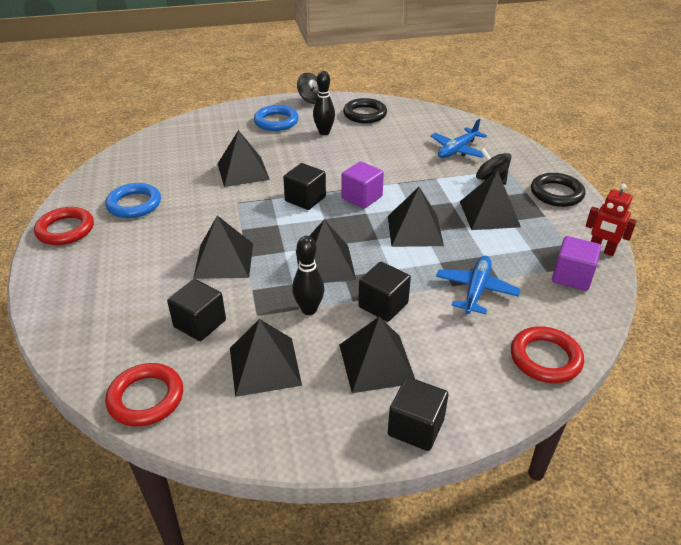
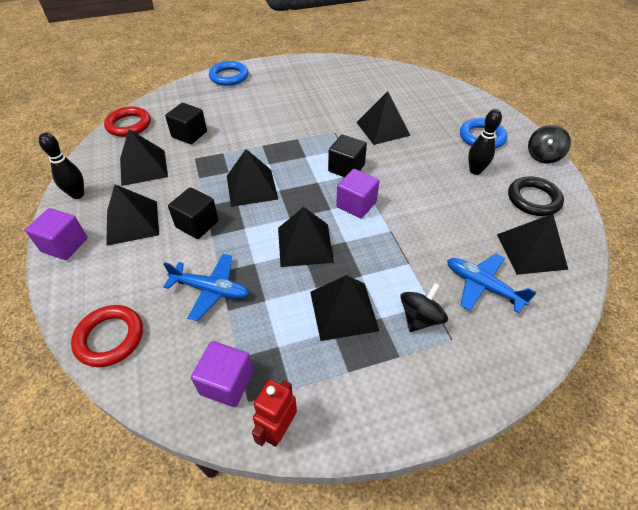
camera: 85 degrees right, 10 degrees up
(65, 230) = (289, 67): red ring -> none
(134, 204) = (323, 86): blue ring -> blue ring (229, 76)
(224, 260) = (257, 135): black pyramid -> black pyramid (531, 251)
(309, 309) = (197, 183): black bowling pin -> black bowling pin (78, 195)
(416, 427) = (65, 245): black cube -> purple cube
(556, 193) = (404, 394): black ring -> none

